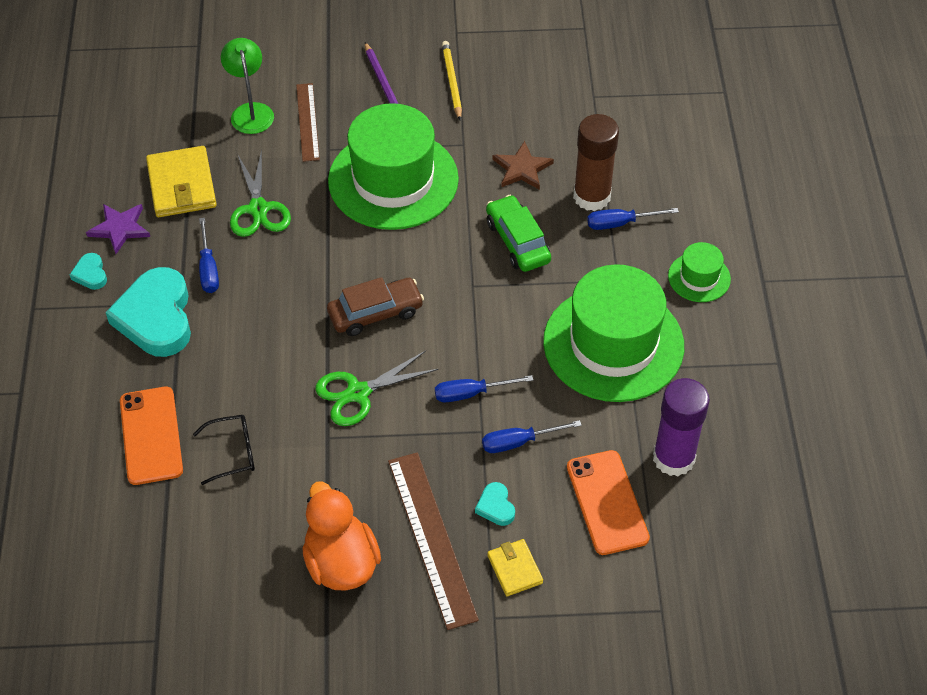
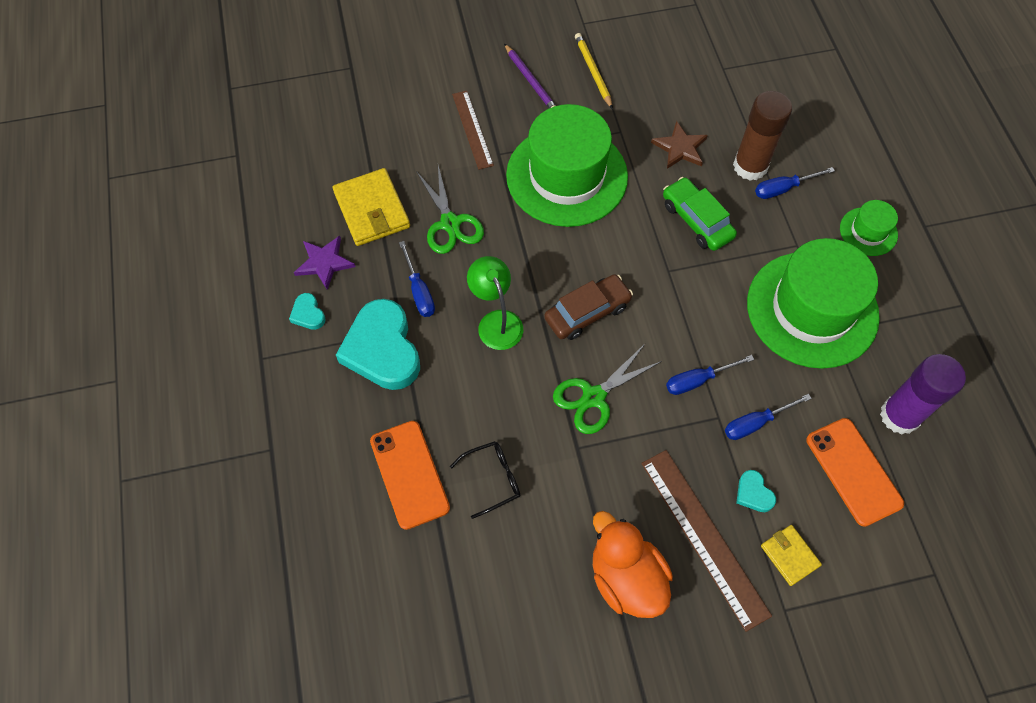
camera: 10 degrees left, 10 degrees up
(250, 111) = (417, 126): green lamp -> green lamp (496, 321)

